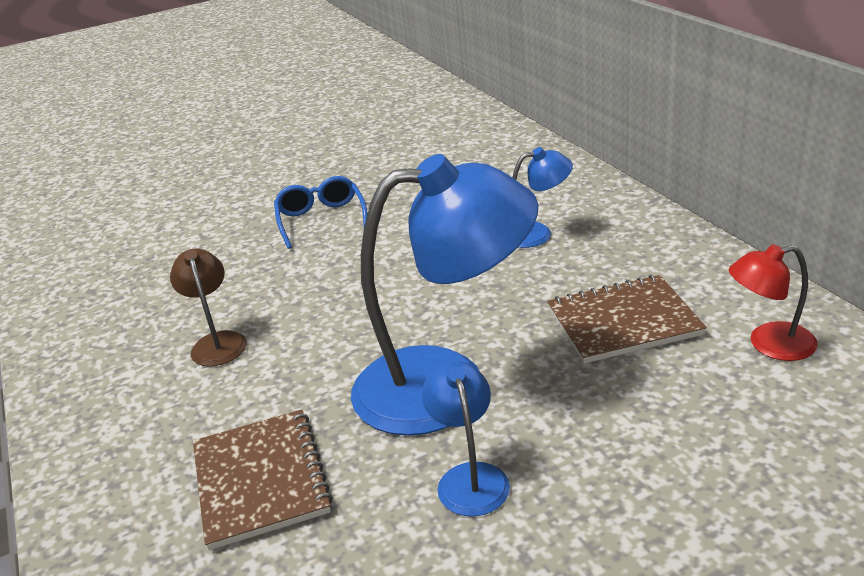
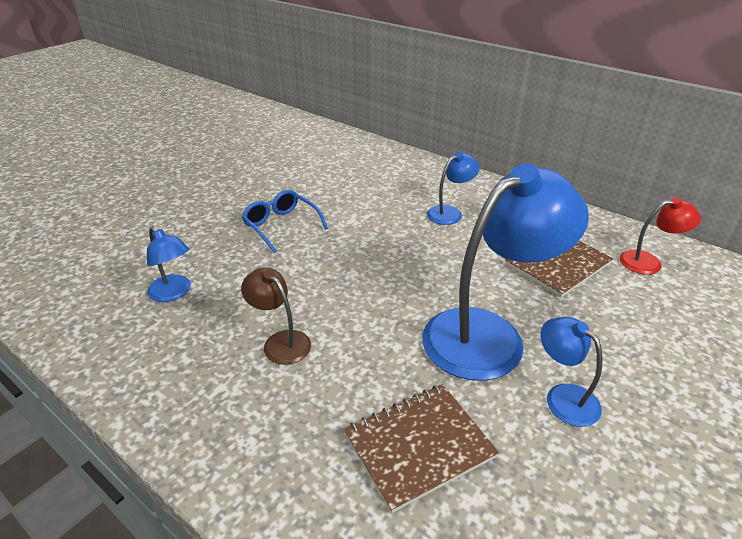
camera: 30 degrees left, 5 degrees up
(160, 273) = (174, 293): none -> blue lamp
(260, 480) = (419, 446): brown notebook -> brown notebook turned 75 degrees counterclockwise
(769, 344) = (648, 262): red lamp -> red lamp turned 150 degrees counterclockwise

